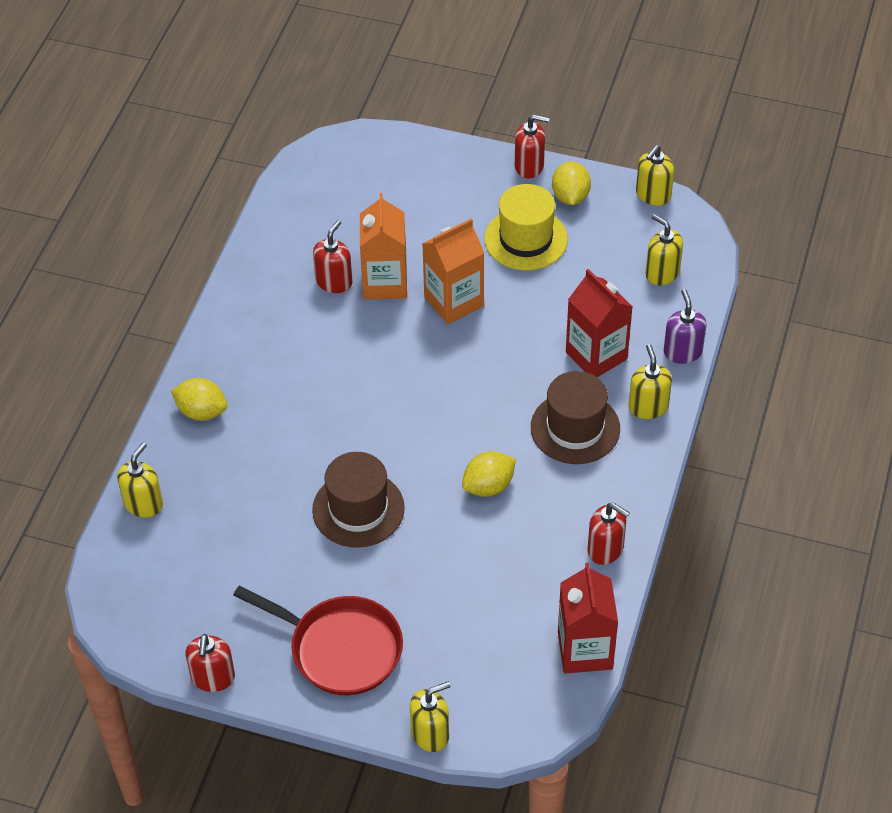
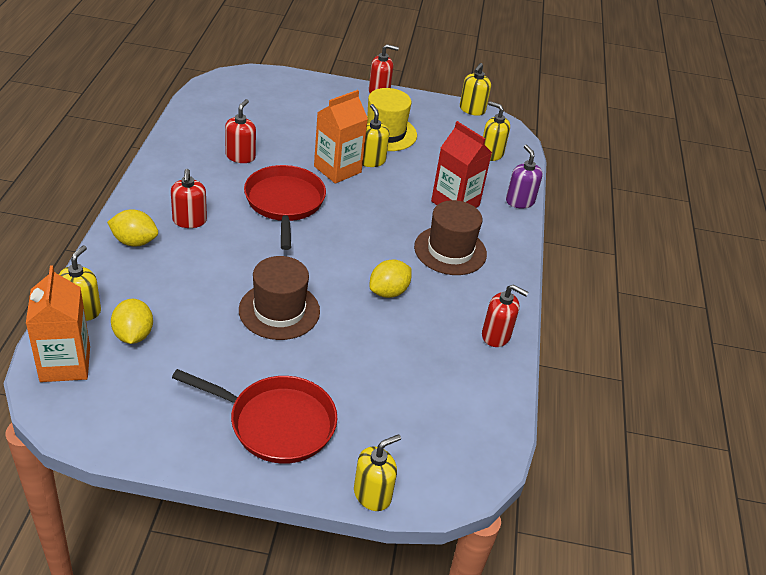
camera: 15 degrees left, 10 degrees down
(213, 678) = (154, 454): red soap dispenser -> red soap dispenser (189, 221)
(381, 355) = (284, 203): none -> red pan
(385, 282) = (281, 157): orange carton -> orange carton (65, 364)
(570, 196) = (413, 109): yellow lemon -> yellow lemon (133, 335)
(585, 650) = (498, 415): red carton -> none
(648, 407) = (503, 236): yellow soap dispenser -> yellow soap dispenser (371, 160)

